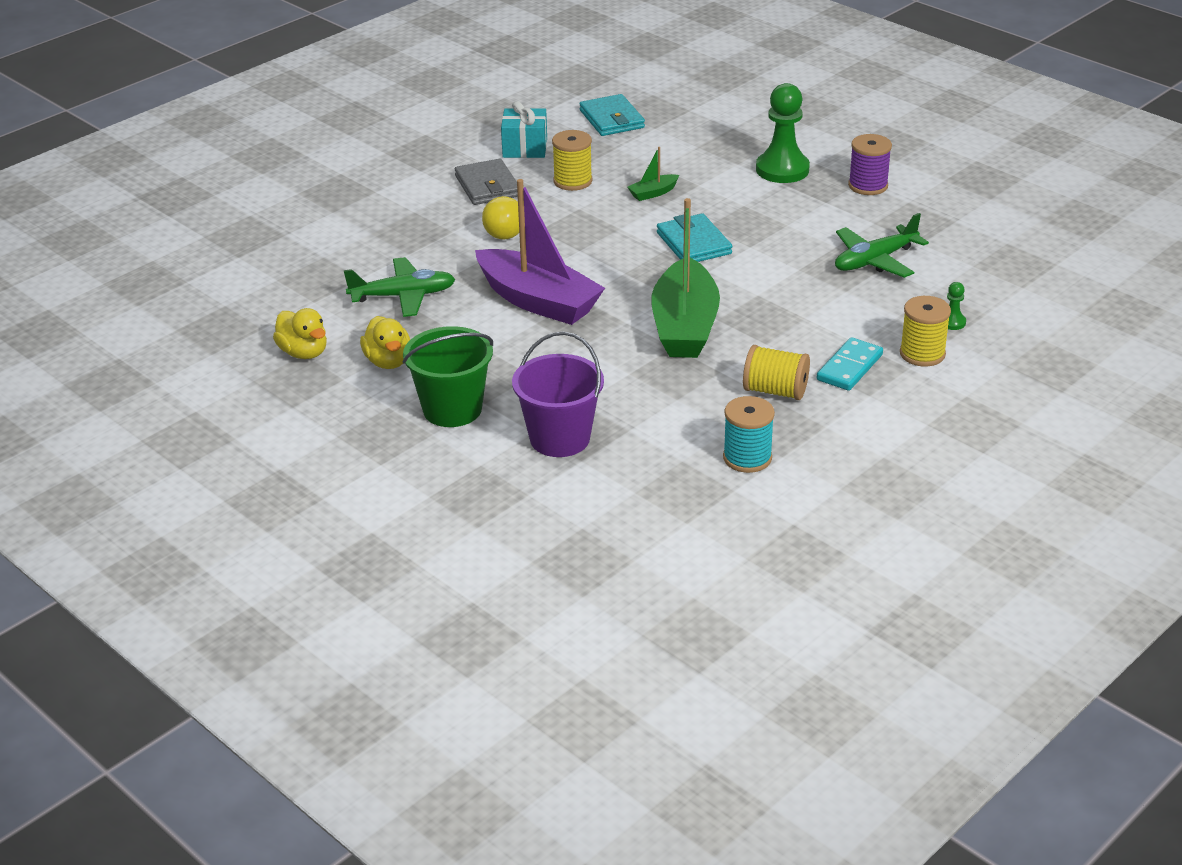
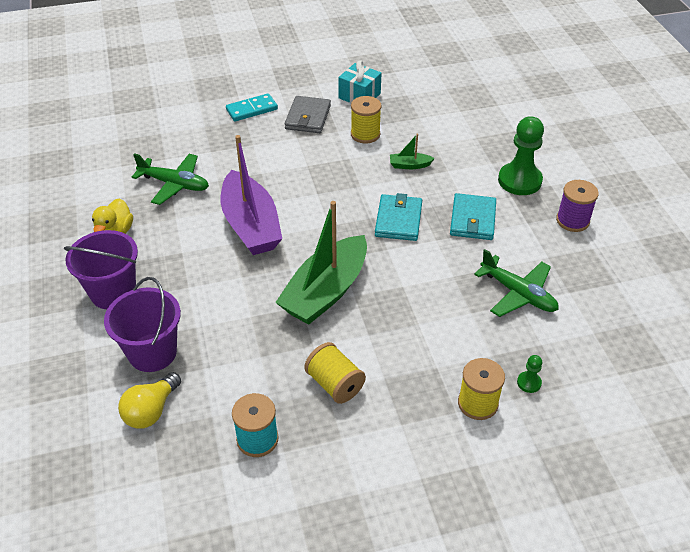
camera: 30 degrees right, 10 degrees up
(304, 353) = (76, 203): yellow duck -> none
(452, 409) = (113, 292): green bucket -> purple bucket
(504, 231) = (284, 157): yellow light bulb -> yellow light bulb (151, 410)
(612, 119) = (437, 93): turquoise wallet -> turquoise wallet (472, 219)
(849, 367) = (409, 388): turquoise domino -> turquoise domino (252, 109)
(875, 261) = (518, 293): green plane -> green plane turned 135 degrees counterclockwise

